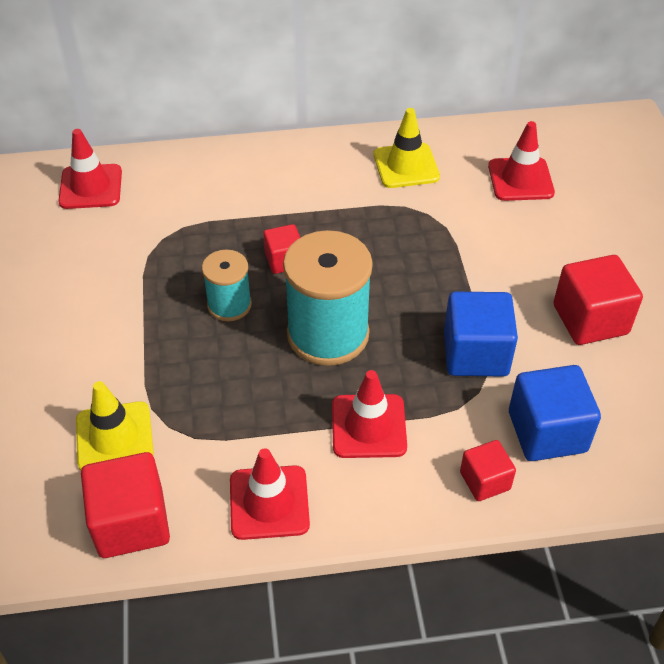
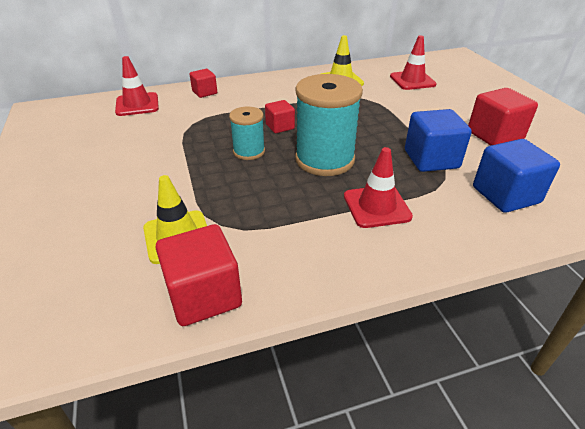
camera: 10 degrees left, 10 degrees down
(269, 502) = (319, 264): red traffic cone -> none
(485, 481) = (480, 229): red cube -> red cube (204, 92)

